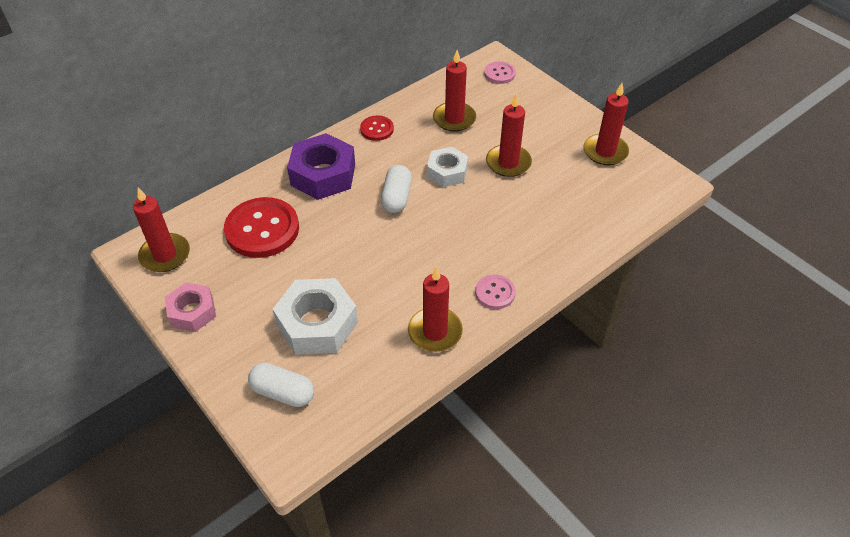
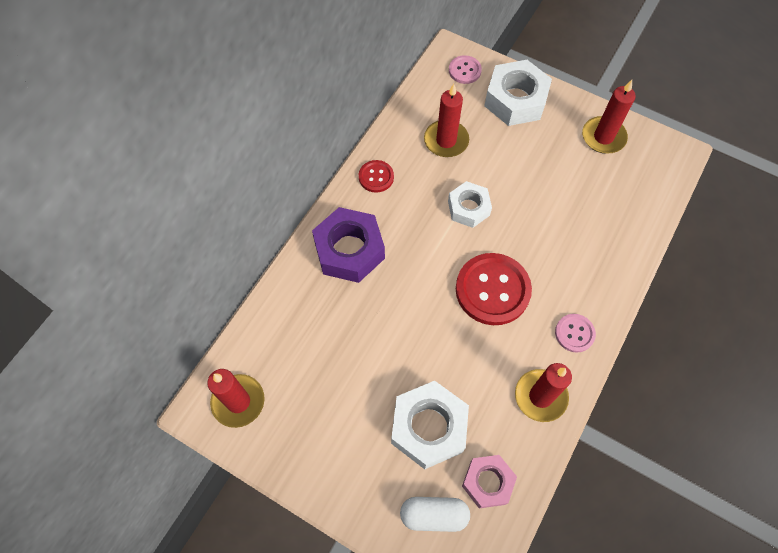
camera: 20 degrees left, 15 degrees up
(192, 312) = (301, 458): pink nut -> pink nut (487, 482)
(262, 229) = (321, 337): red button -> red button (492, 290)
(396, 197) = (434, 254): white capsule -> none
(508, 163) = (521, 178): red candle -> none
(535, 105) = (515, 100): none -> white nut

